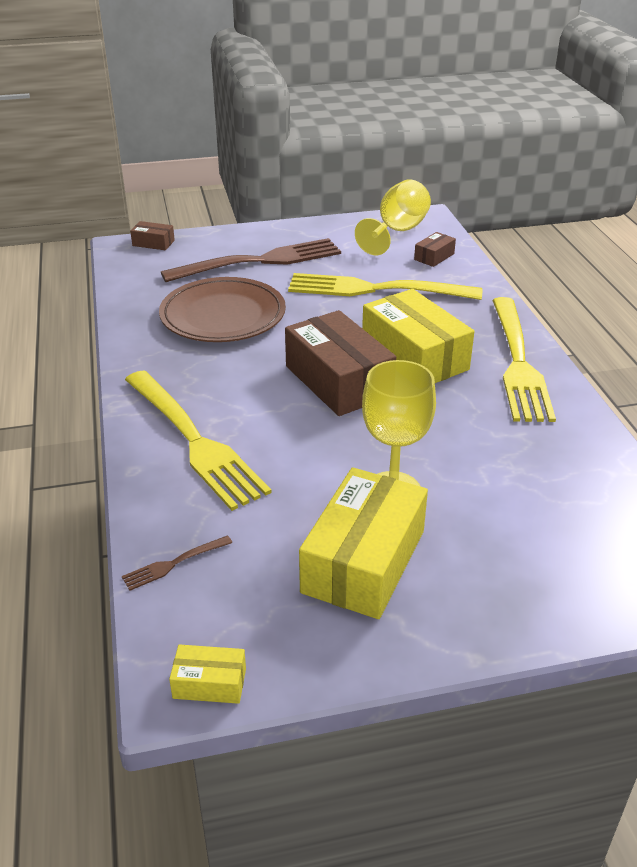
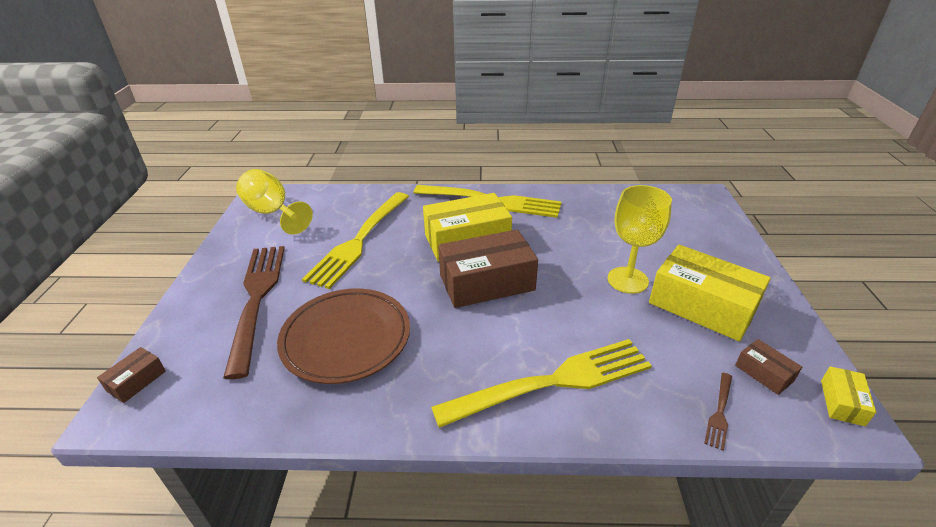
camera: 75 degrees left, 0 degrees up
(174, 563) = (719, 412): brown fork -> brown fork turned 45 degrees clockwise
(434, 257) = (329, 204): brown box -> brown box (764, 373)

